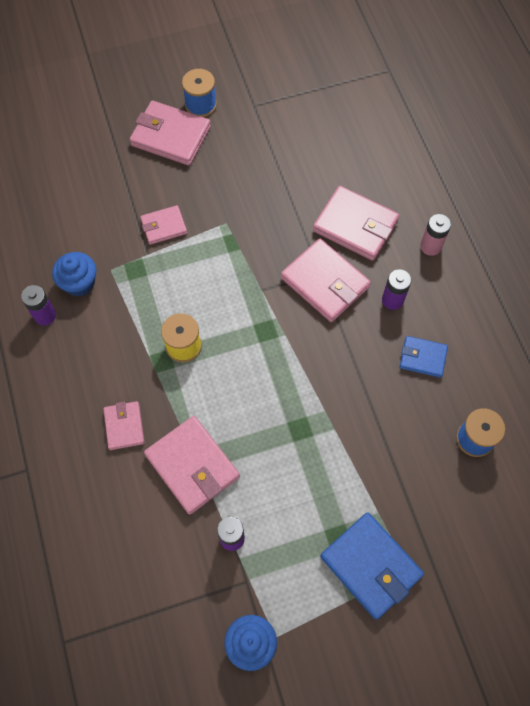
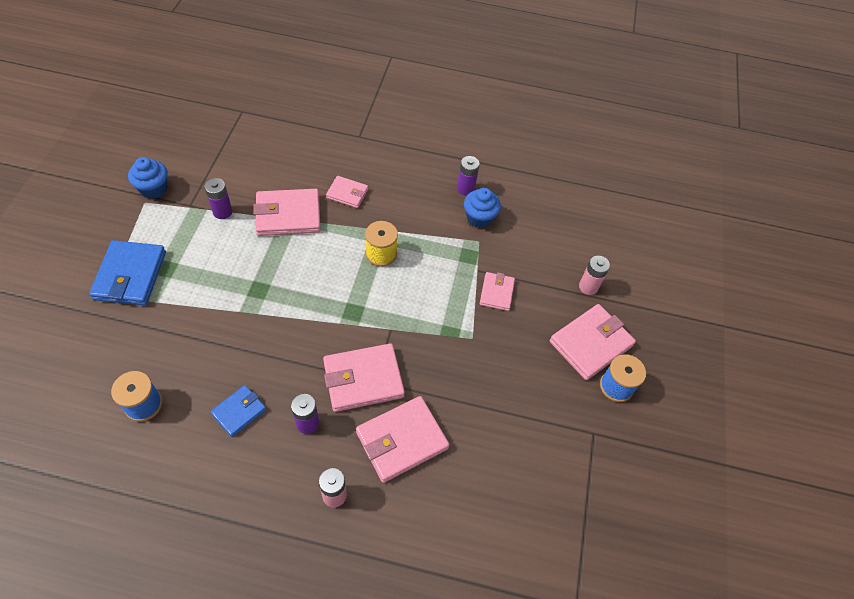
camera: 115 degrees right, 10 degrees down
(109, 160) = (588, 287): none -> pink battery
(370, 566) = (130, 275): blue wallet -> blue wallet turned 75 degrees counterclockwise

